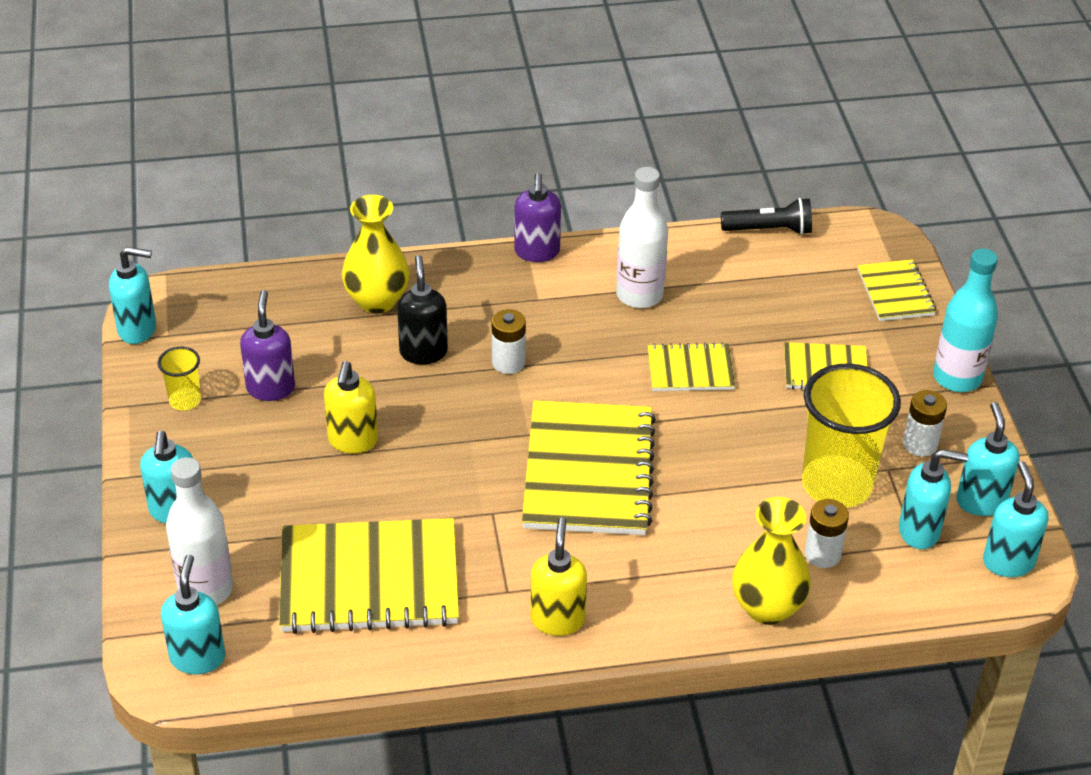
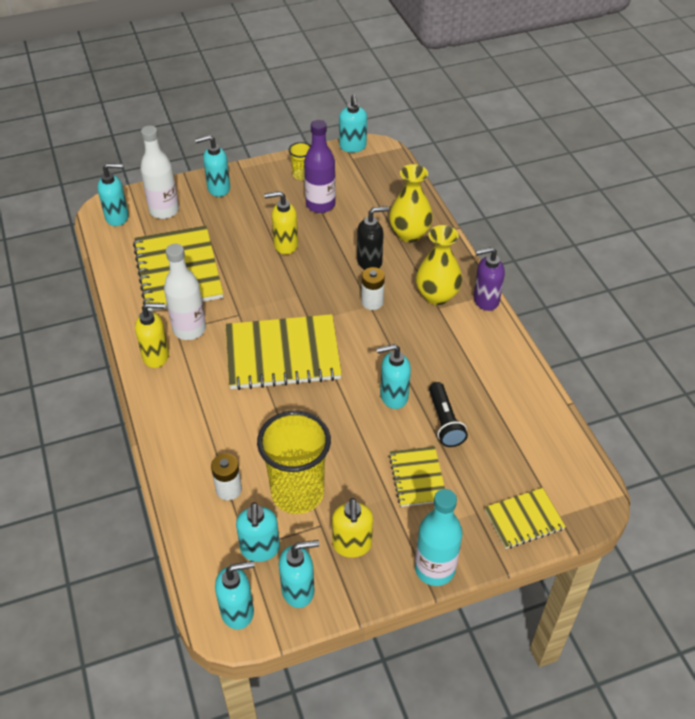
camera: 80 degrees right, 5 degrees up
(271, 388) = (320, 205): purple soap dispenser -> purple bottle
(639, 295) = (461, 359): white bottle -> white bottle (189, 329)
(690, 370) = (393, 396): yellow notebook -> turquoise soap dispenser
(767, 607) = (176, 461): yellow vase -> yellow vase (437, 296)
(769, 230) = (566, 428): black flashlight -> black flashlight (444, 422)
(920, 444) = (352, 545): white battery -> yellow soap dispenser

